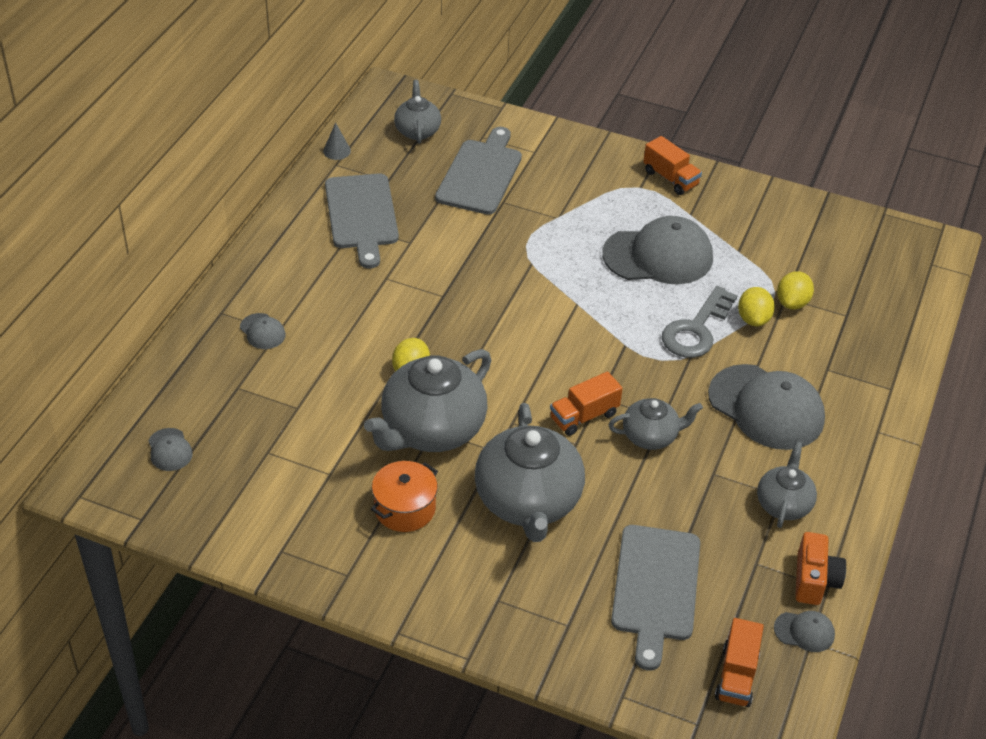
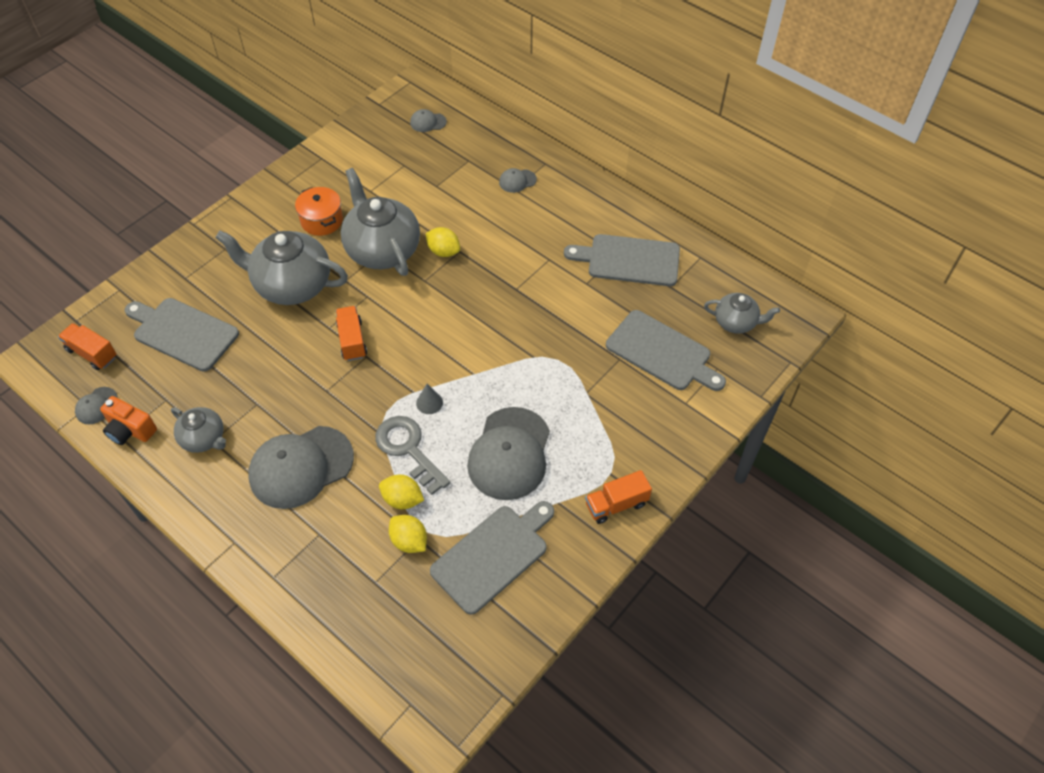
camera: 110 degrees right, 10 degrees up
(337, 151) = (719, 261): grey cone -> grey cone (429, 402)
(650, 436) = (312, 376): grey teapot -> none
(769, 244) = (493, 555): none -> grey cutting board

